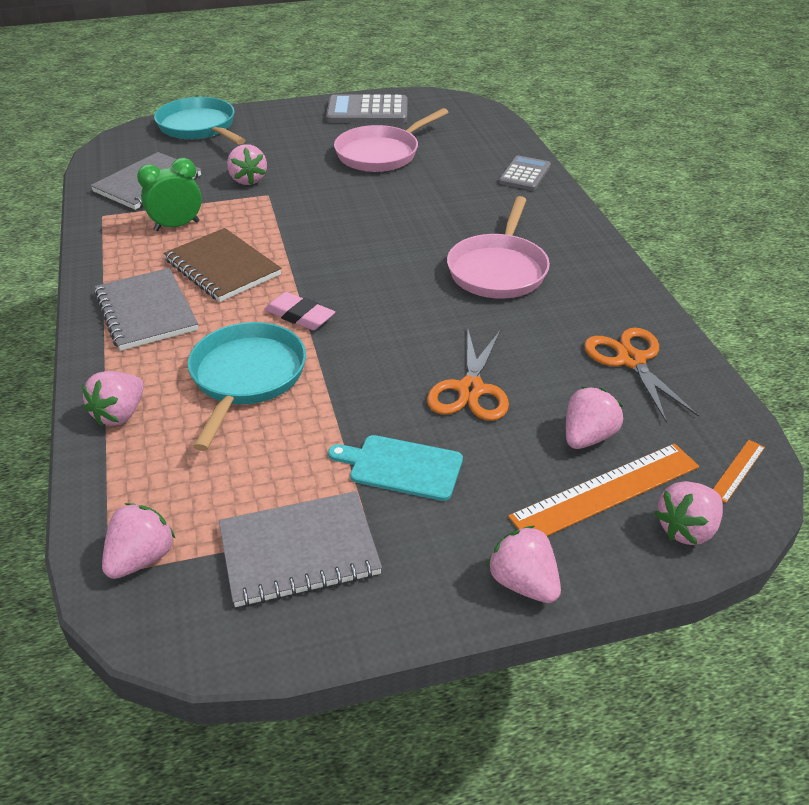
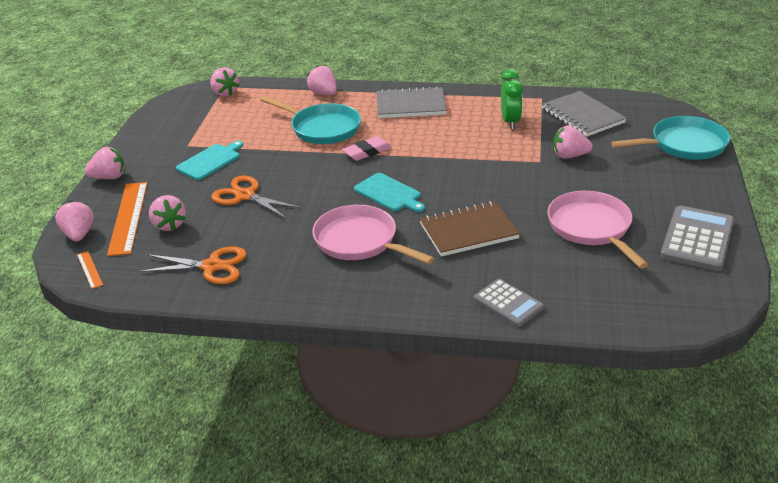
camera: 115 degrees right, 5 degrees down
(222, 268) = (443, 132): brown notebook -> brown notebook (468, 231)
(299, 551) = (189, 127): grey notebook -> none
(391, 274) = (389, 193): none -> turquoise cutting board

